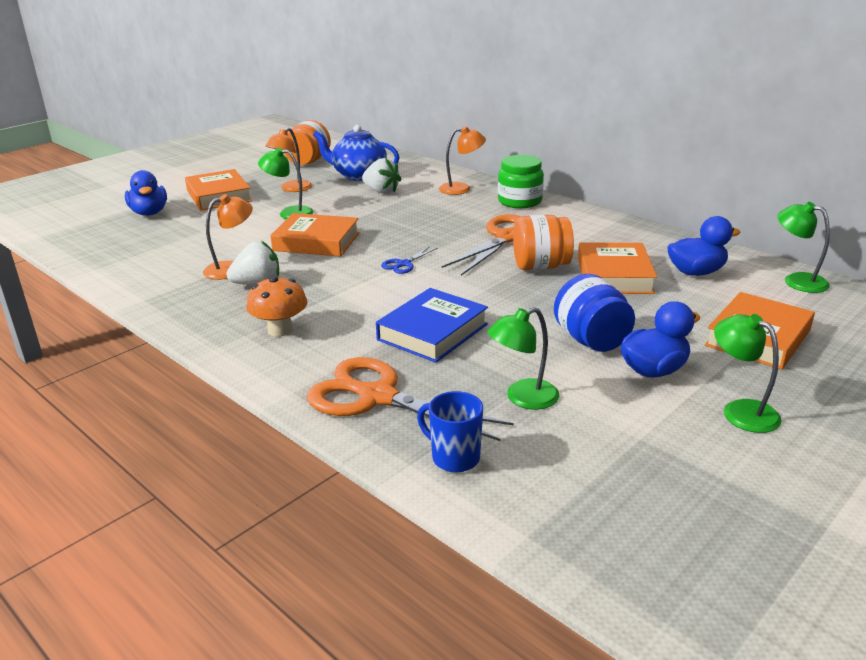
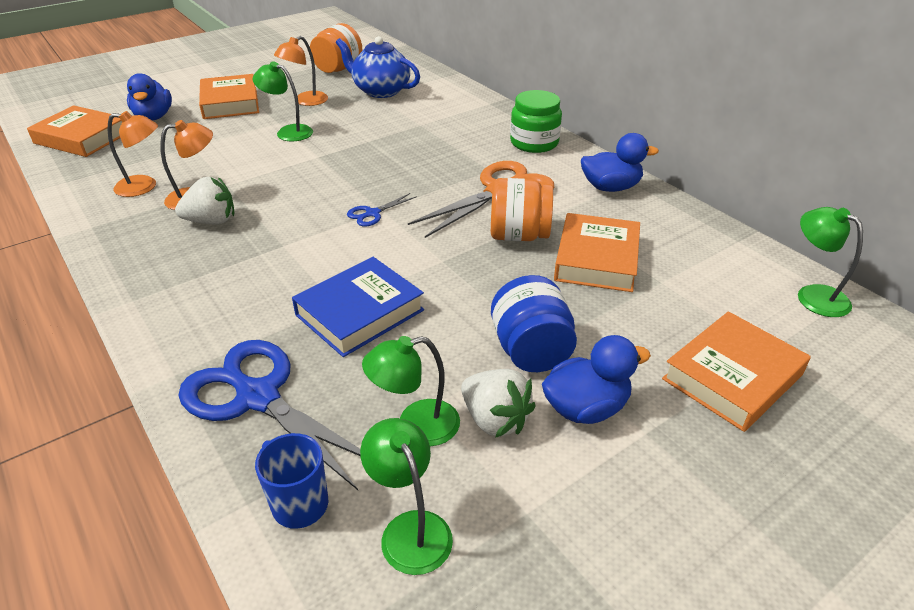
camera: 10 degrees right, 10 degrees up
(280, 330) = (203, 286): orange mushroom -> none
(316, 241) = (297, 172): orange book -> orange book (82, 138)
(378, 397) = (258, 397): orange scissors -> blue scissors
(381, 191) = (394, 114): white strawberry -> white strawberry (495, 419)
(461, 188) = (479, 119): orange lamp -> orange lamp (144, 187)
(696, 272) = (694, 267): blue duck -> blue duck (610, 187)
(740, 411) = (667, 490): green lamp -> green lamp (410, 529)

